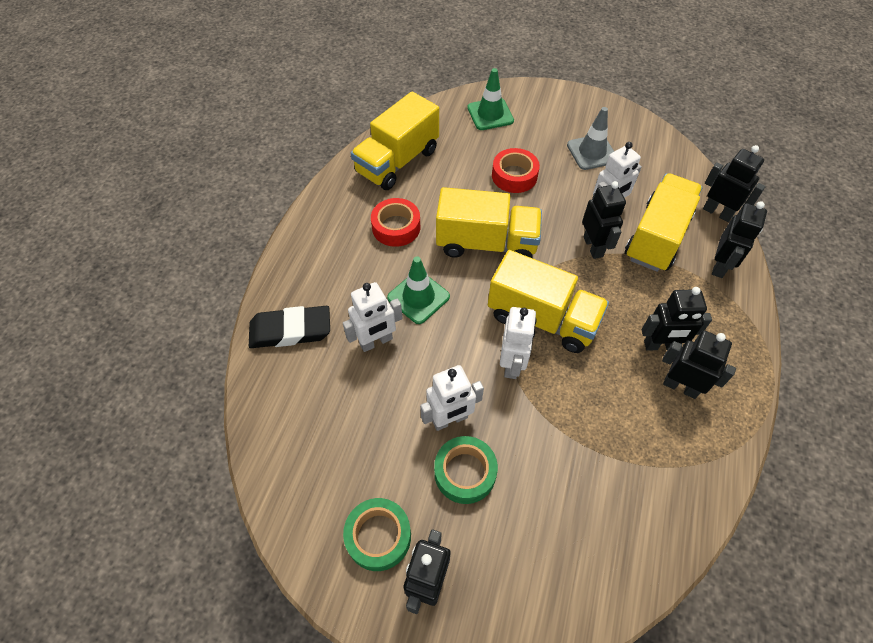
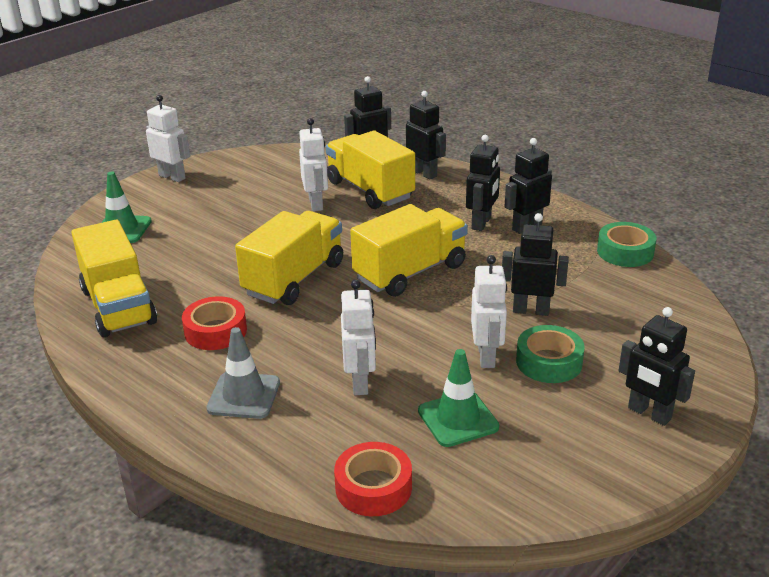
camera: 65 degrees left, 25 degrees down
(290, 330) = (295, 446): black eraser -> none
(378, 536) = (591, 435): green tape -> green tape (625, 252)
(418, 297) = (325, 339): green traffic cone -> green traffic cone (458, 419)
(512, 364) = (448, 303): white robot -> white robot (172, 177)
(514, 176) = (223, 239): red tape -> red tape (373, 487)
(592, 152) = (240, 190): grey traffic cone -> grey traffic cone (244, 396)
(593, 247) = (352, 223): black robot -> black robot (531, 310)

